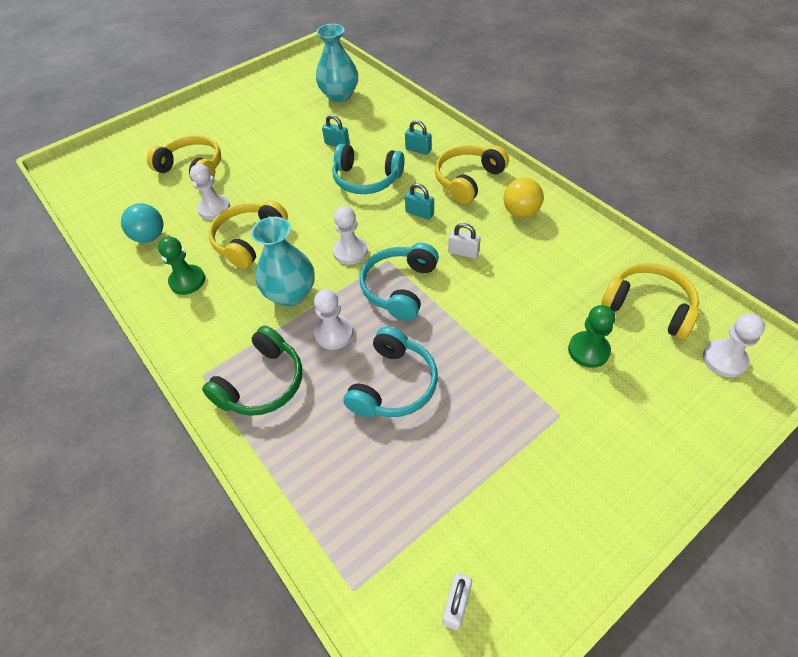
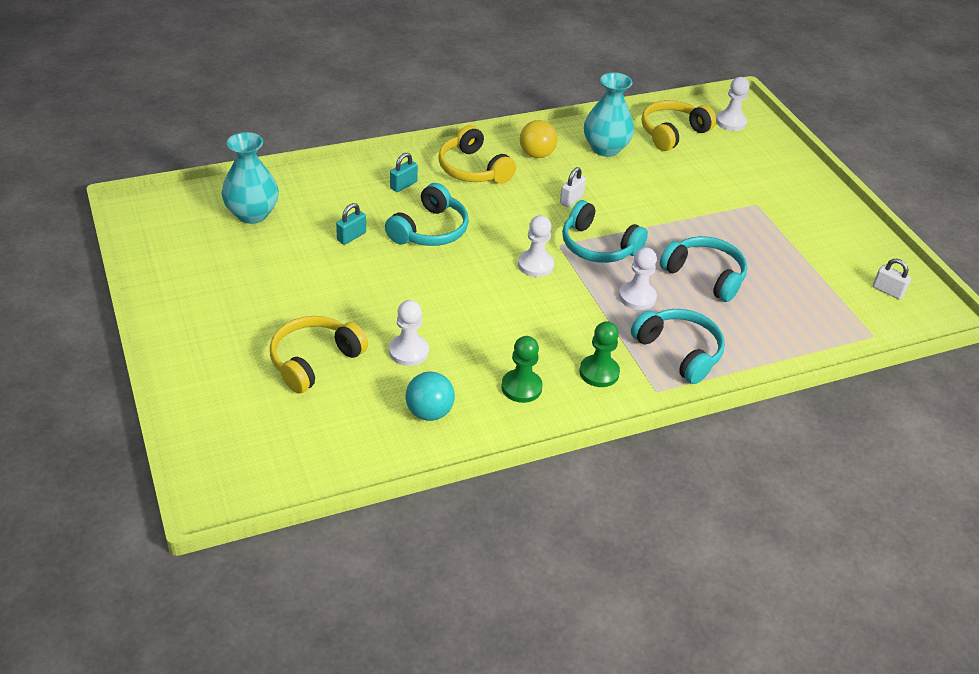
camera: 80 degrees left, 10 degrees down
(249, 240) = (480, 331): yellow headphones -> none
(262, 383) = (679, 352): green headphones -> turquoise headphones
(291, 294) = (575, 315): turquoise vase -> turquoise vase (605, 148)
(419, 213) = (504, 210): turquoise padlock -> none
(588, 350) = (703, 173): green pawn -> green pawn (599, 372)

